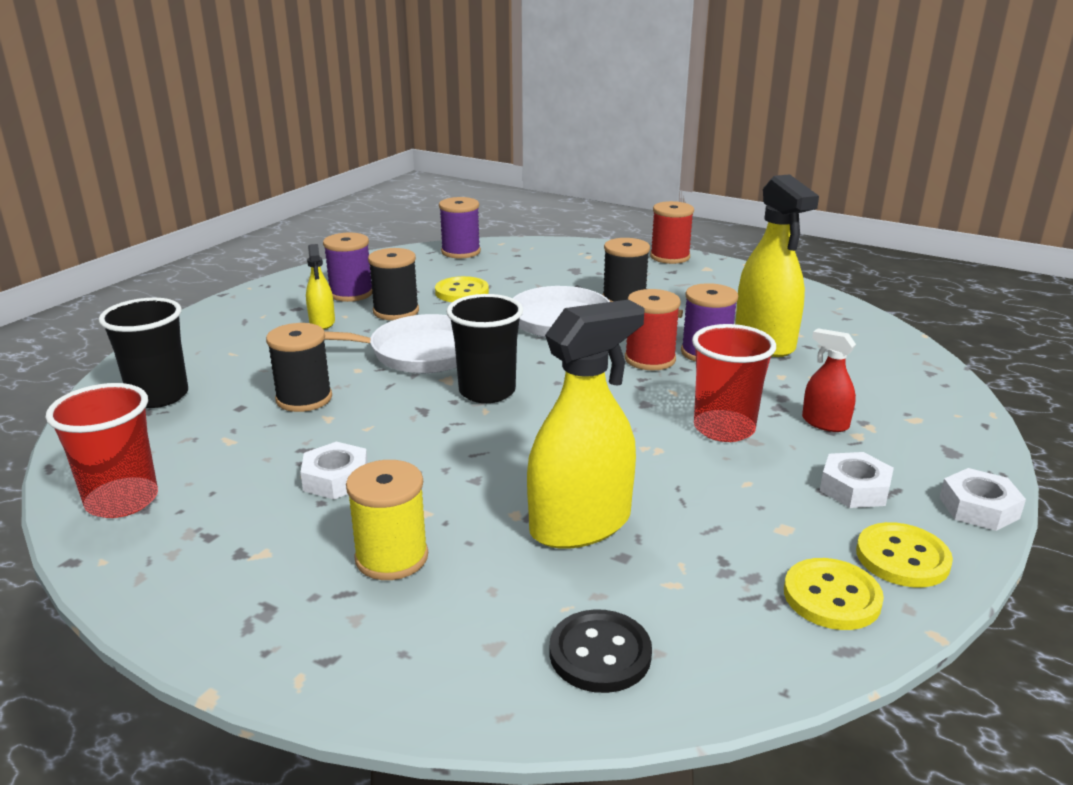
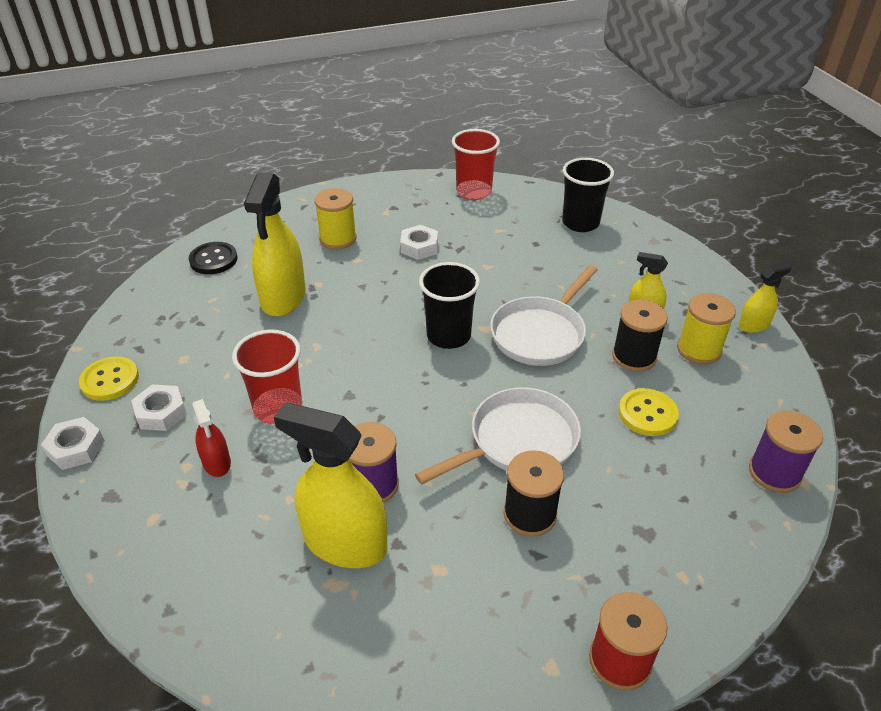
camera: 130 degrees right, 15 degrees up
(286, 283) = (753, 325): none -> yellow spray bottle
(304, 399) = (521, 266): black spool -> none
(351, 293) = (699, 350): purple spool -> yellow spool
(650, 359) = (401, 442): red spool -> none
(825, 423) = (217, 462): red spray bottle -> red spray bottle turned 75 degrees clockwise
(831, 597) = (135, 337): yellow button -> none

